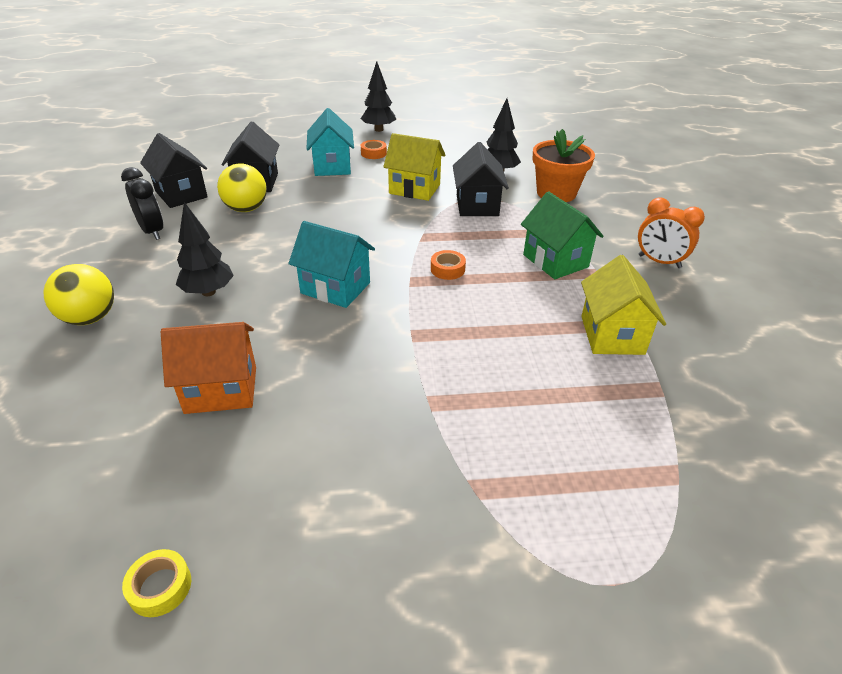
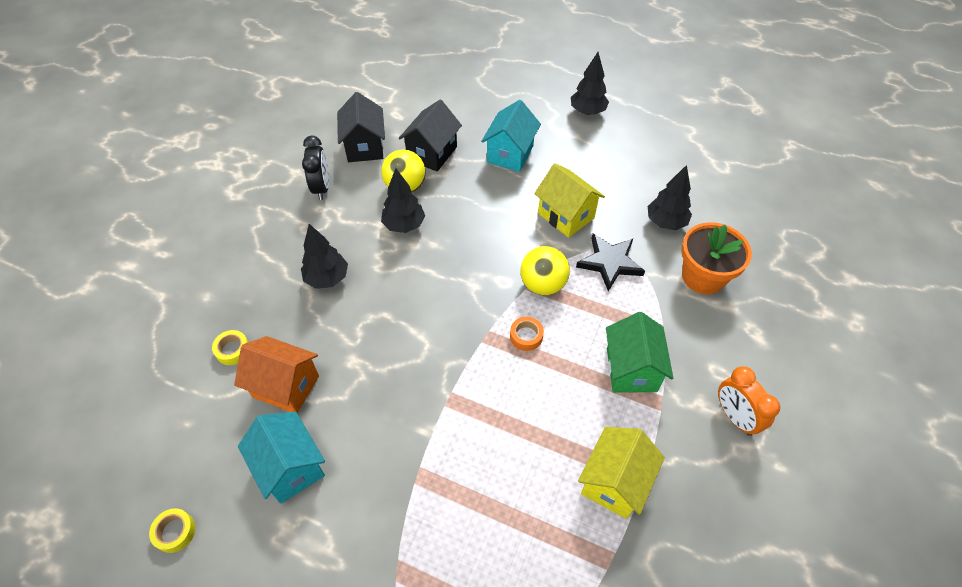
camera: 30 degrees right, 15 degrees up
(90, 318) = (237, 271): yellow ball -> yellow ball (543, 284)
(128, 383) = (233, 350): none -> yellow tape
(265, 233) = (404, 225): none -> black tree
(335, 288) = (422, 317): turquoise house -> turquoise house (291, 467)
(373, 153) = (560, 148): orange tape -> none
(477, 205) = (610, 263): black house -> black star

